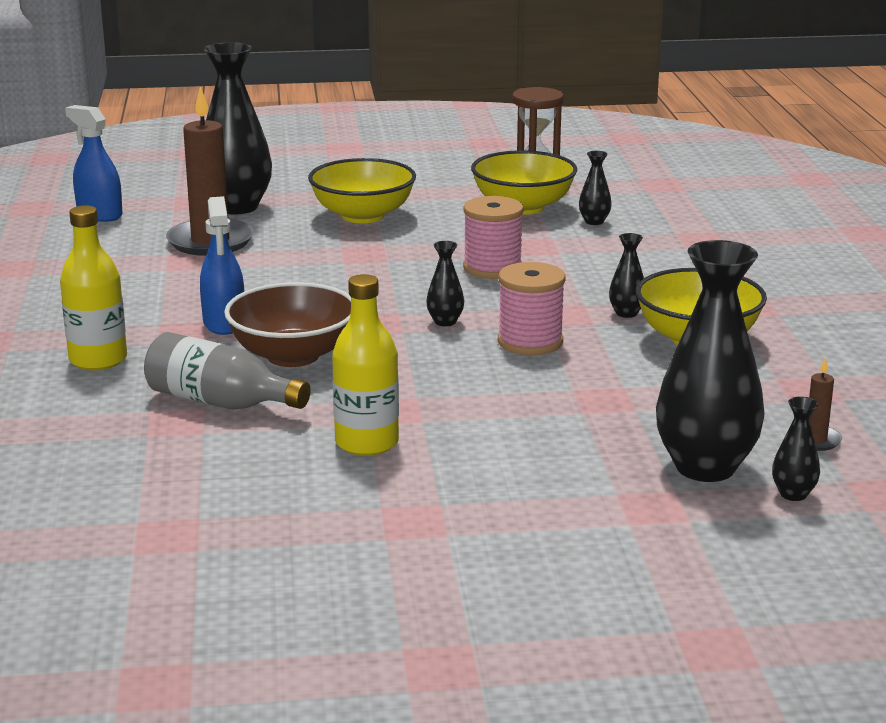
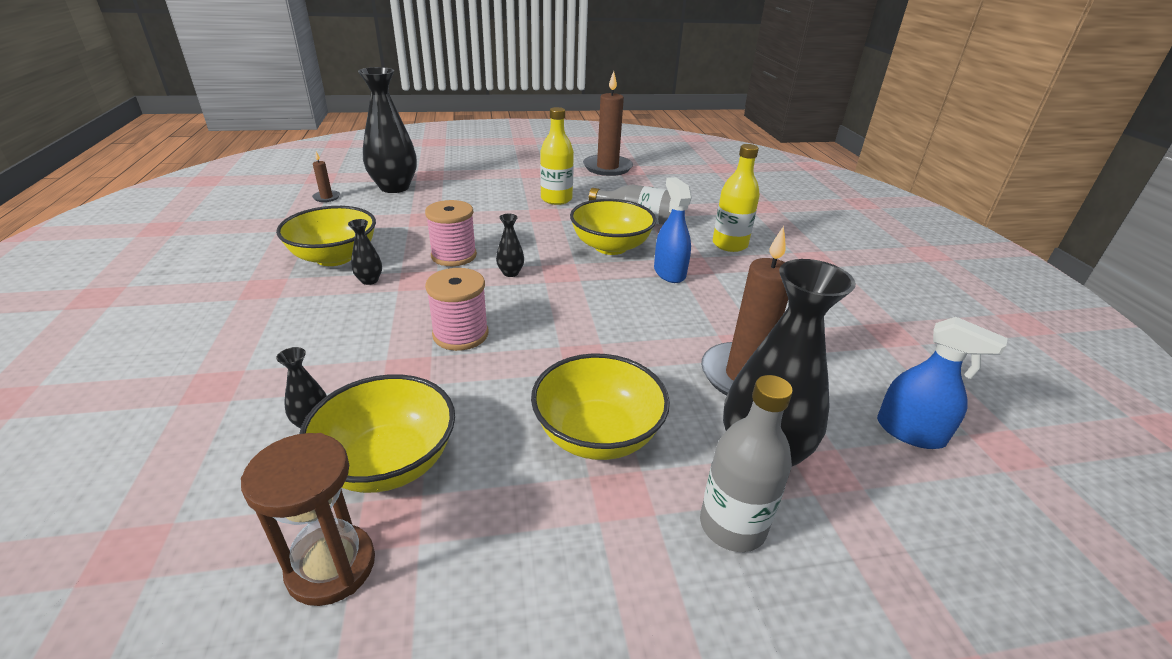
camera: 175 degrees right, 10 degrees up
(223, 541) = (607, 168): none -> brown candle
(283, 186) = (732, 526): none -> grey bottle
(293, 355) = (610, 247): brown bowl -> yellow bowl
(793, 494) = (363, 177): black vase -> none

